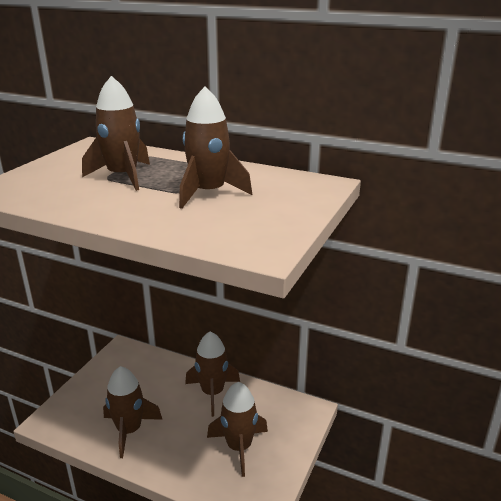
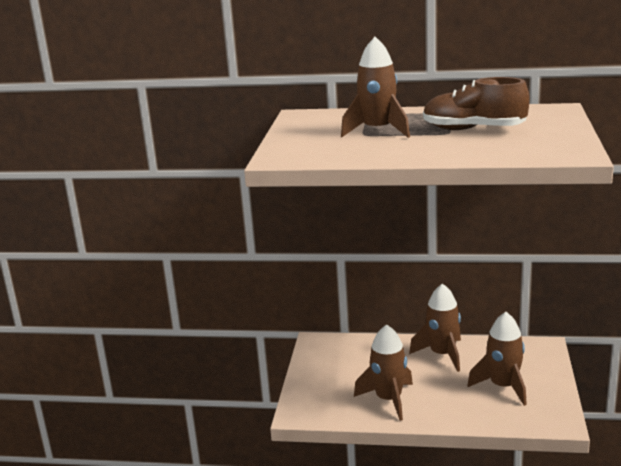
camera: 15 degrees left, 5 degrees down
(208, 193) = (473, 129): brown rocket -> brown shoe

